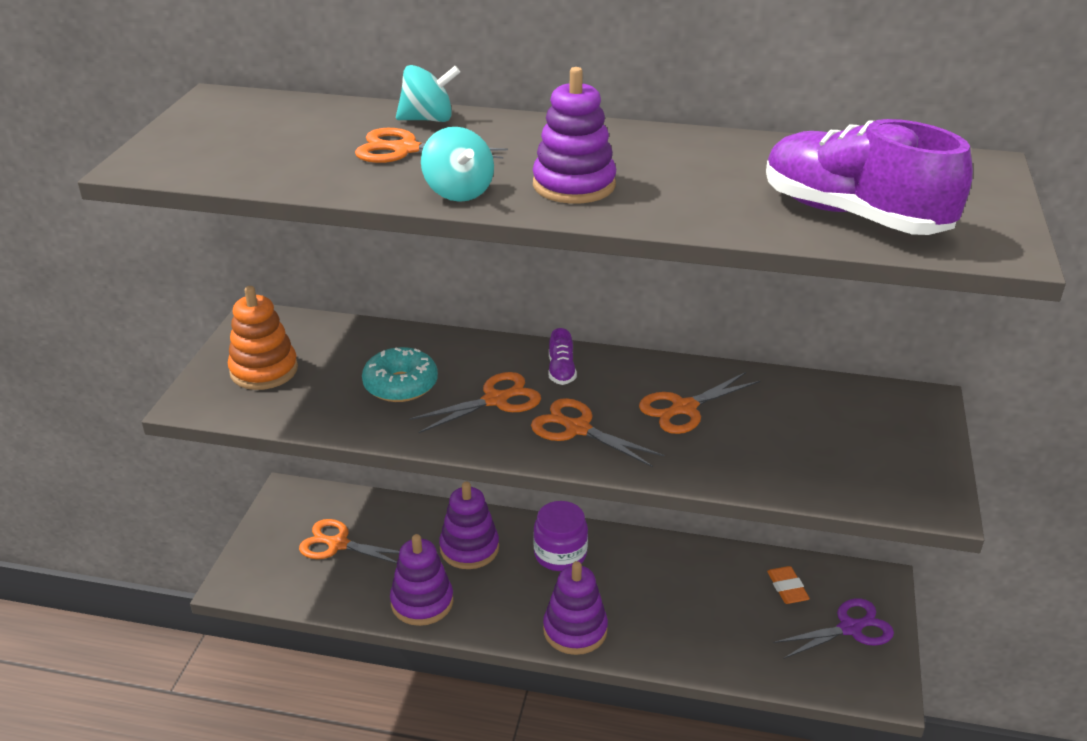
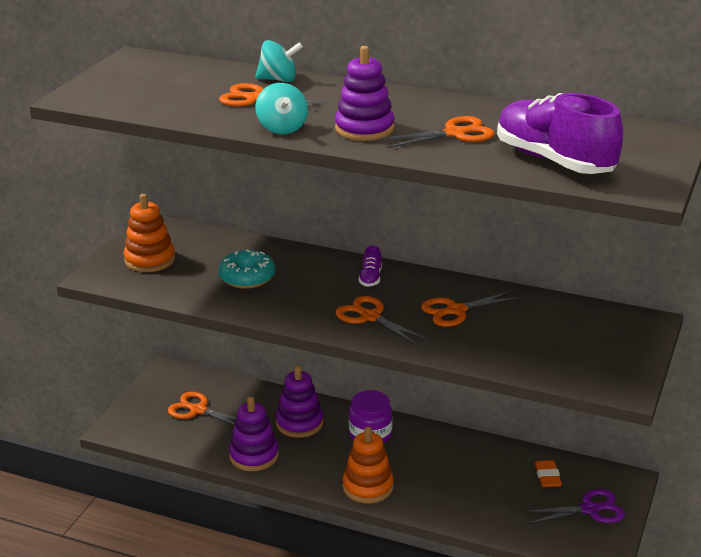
camera: 10 degrees right, 5 degrees down
(496, 400) = (315, 293): orange scissors -> orange scissors (455, 134)
(575, 630) = (368, 487): purple stacking toy -> orange stacking toy

